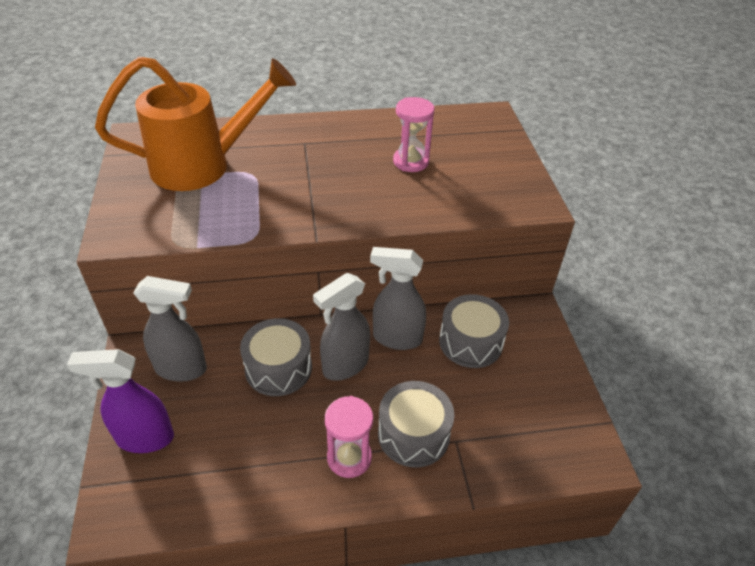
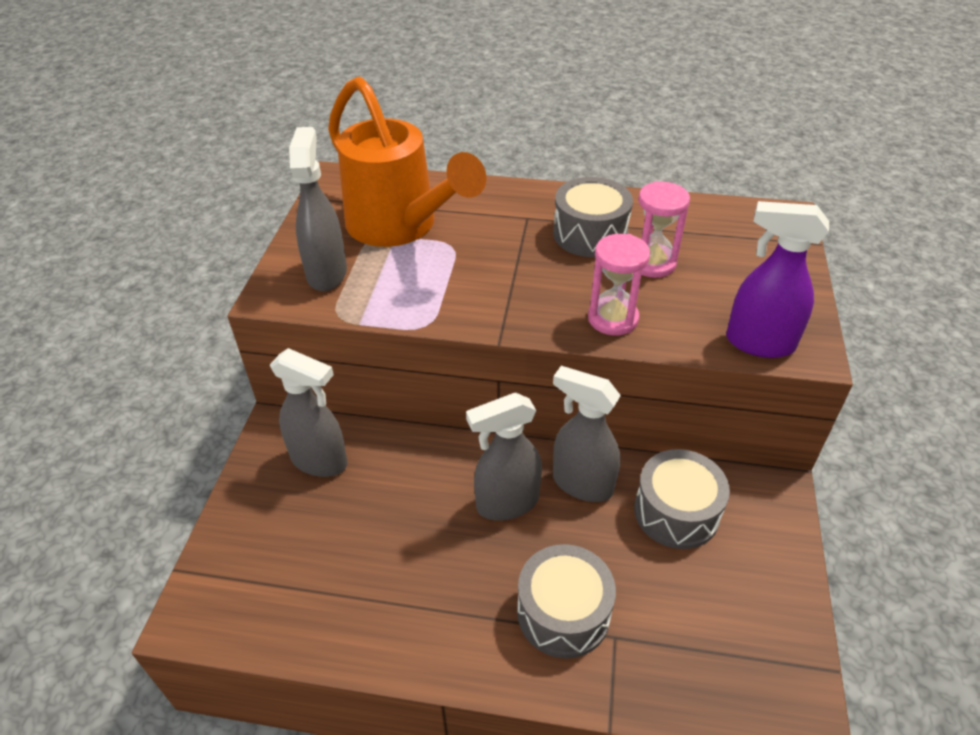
camera: 20 degrees right, 0 degrees up
(144, 438) = (255, 532): purple spray bottle -> purple spray bottle (758, 343)
(154, 212) = (327, 273): none -> grey spray bottle
(203, 165) = (400, 226): orange watering can -> orange watering can turned 45 degrees clockwise
(278, 368) = (427, 487): grey drum -> grey drum (590, 234)
(349, 457) = (474, 620): pink hourglass -> pink hourglass (613, 319)

